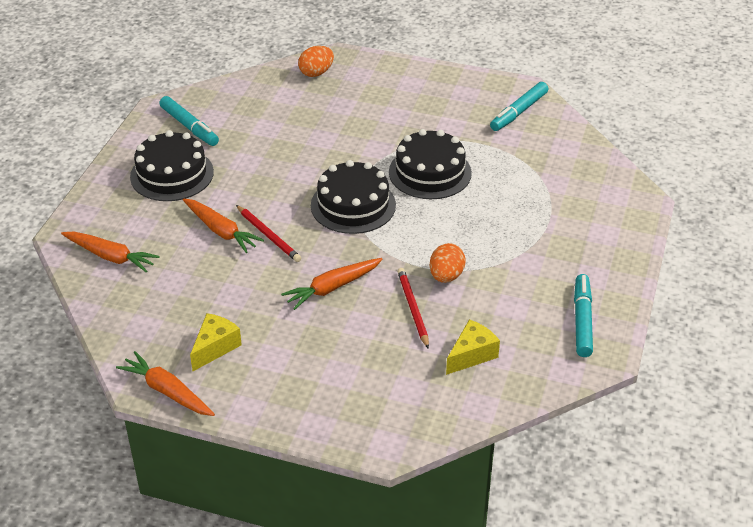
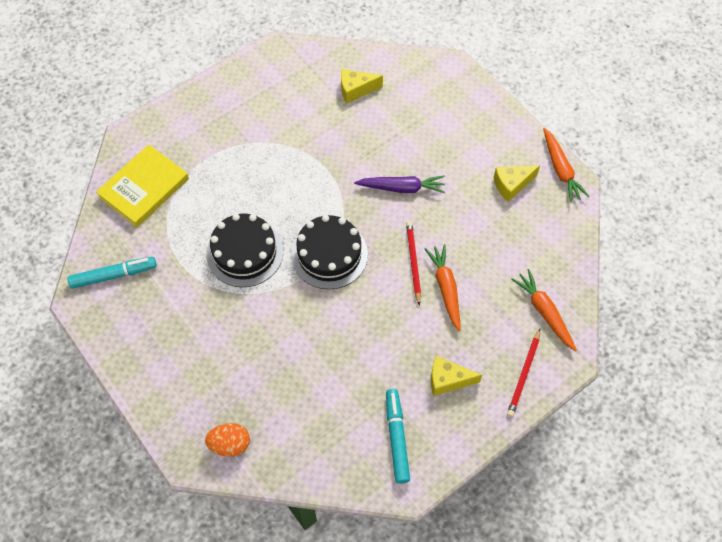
camera: 145 degrees left, 20 degrees up
(172, 174) = (447, 380): black cake -> yellow cheese
(332, 288) = (402, 188): orange carrot -> purple carrot
(412, 309) = (363, 141): red pencil -> red pencil (524, 374)
(446, 276) = (319, 153): orange egg -> none
(573, 172) = (144, 188): none -> yellow book
(582, 320) = (268, 74): turquoise marker -> none

